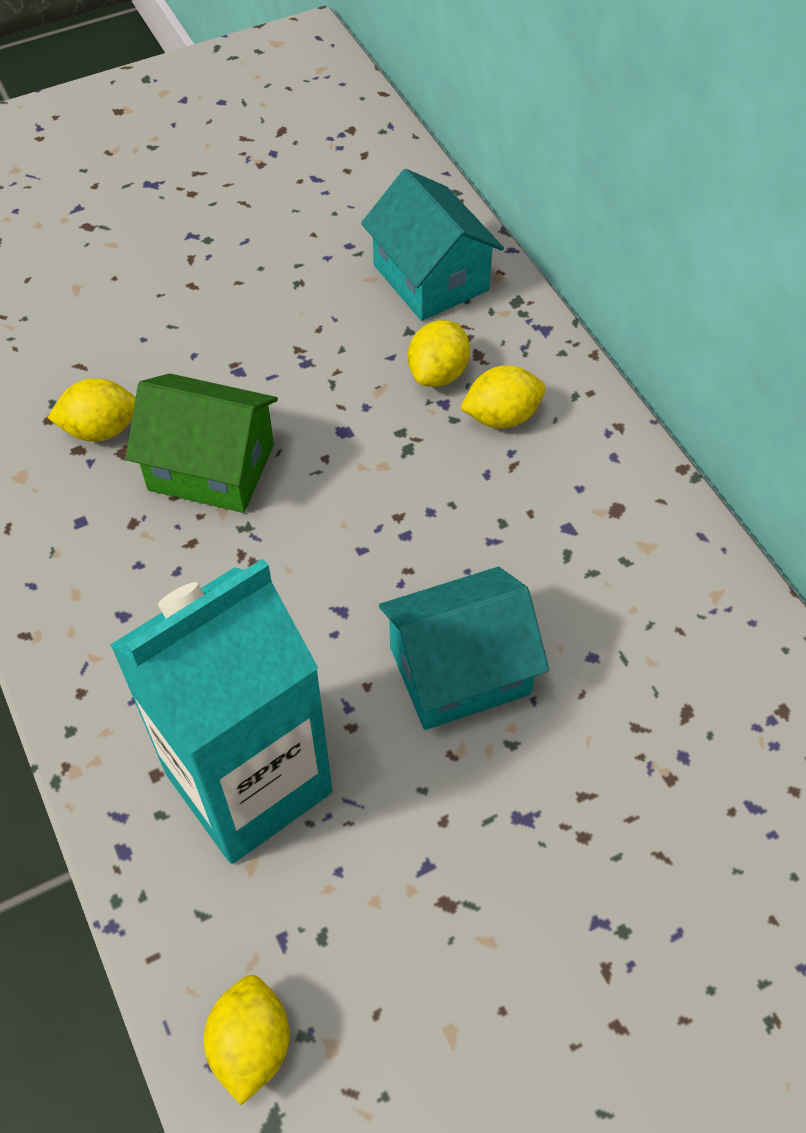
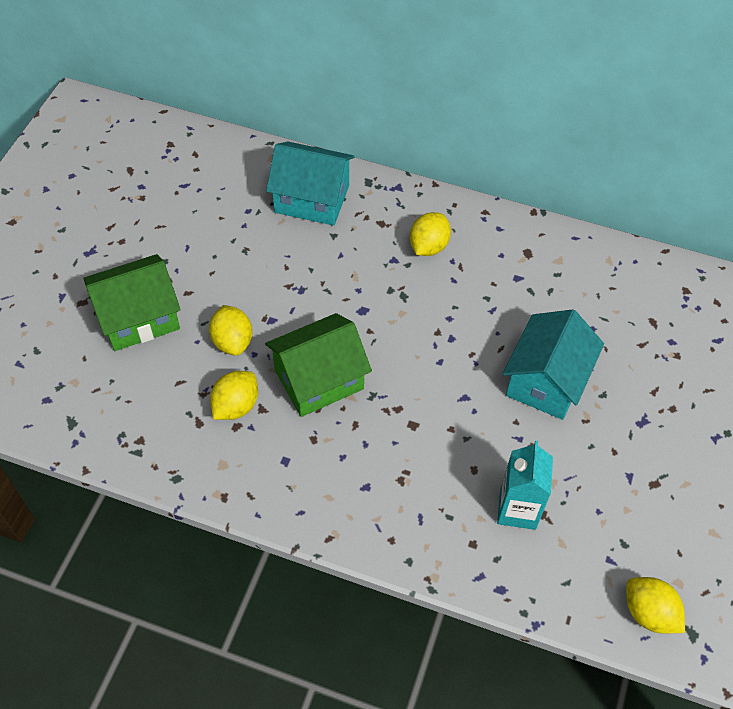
camera: 45 degrees left, 0 degrees up
(118, 276) = (138, 317): none -> green house
(248, 782) = (517, 509): turquoise carton -> turquoise carton, size x0.51
(438, 373) = (374, 247): yellow lemon -> yellow lemon (232, 341)

